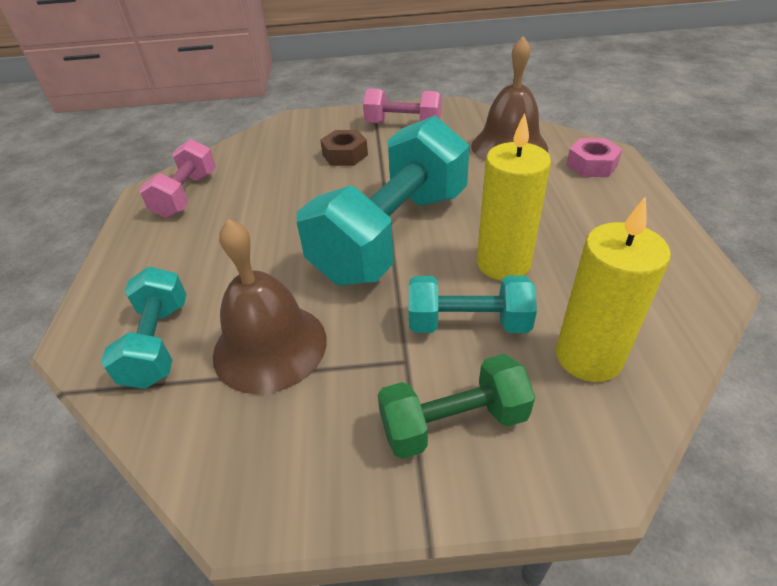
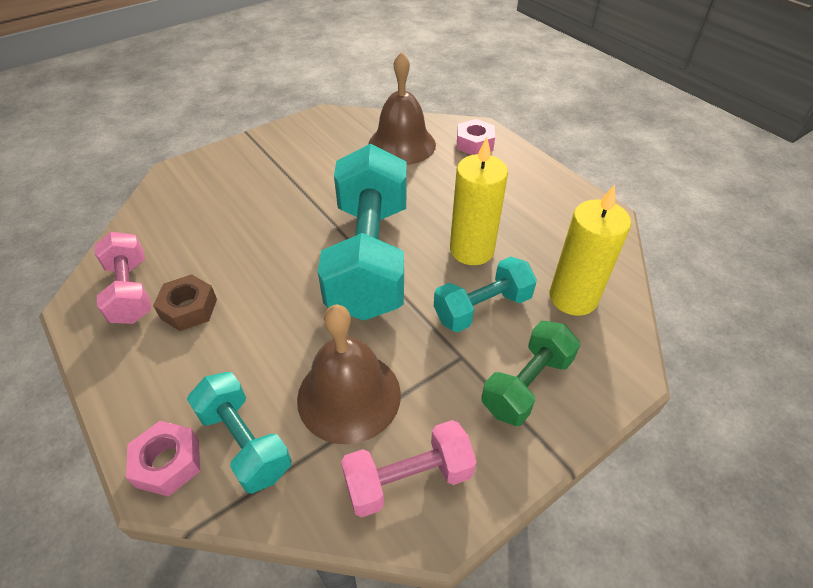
camera: 35 degrees left, 5 degrees up
(95, 331) = (168, 463): none -> pink nut
(345, 155) = (263, 195): brown nut -> brown nut (189, 308)
(403, 124) = (293, 147): pink dumbbell -> pink dumbbell (408, 479)

